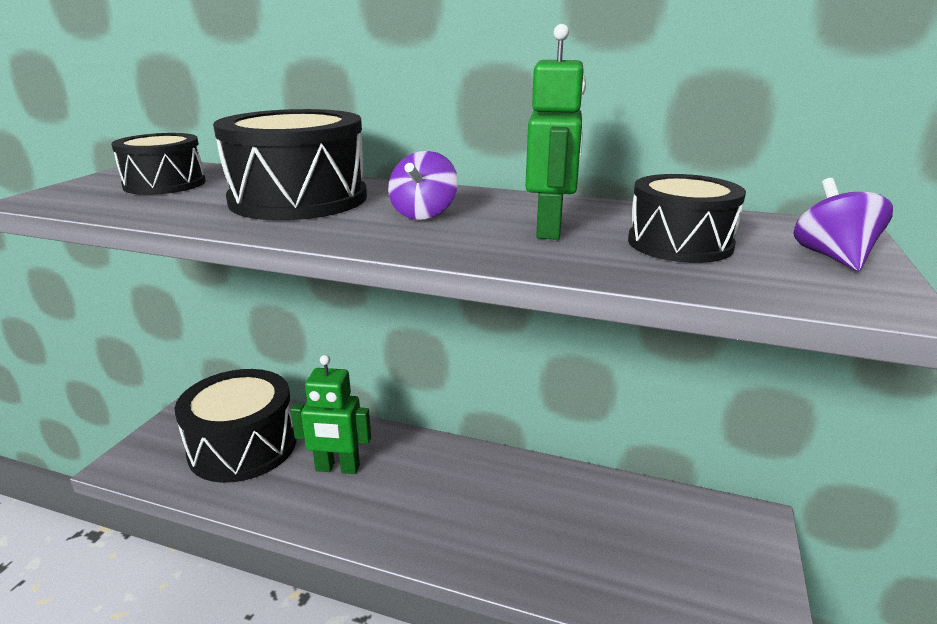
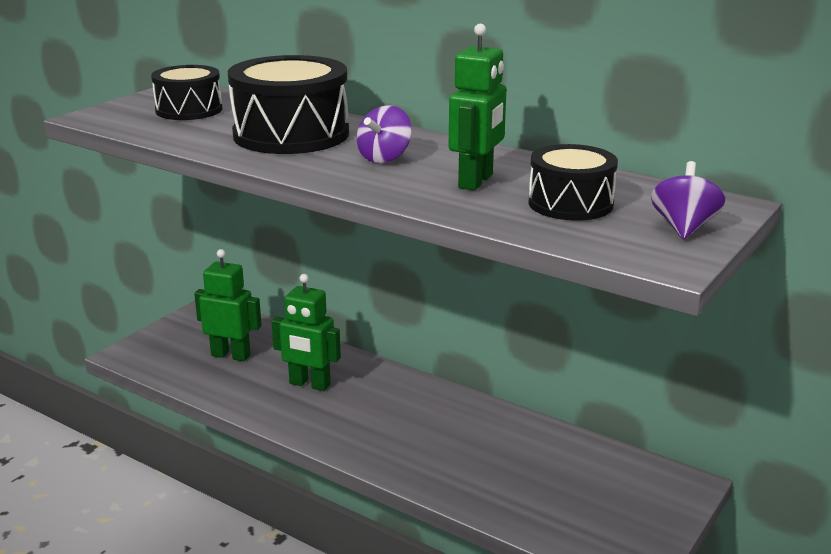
camera: 15 degrees right, 0 degrees up
(243, 446) = (231, 355): black drum -> green robot

